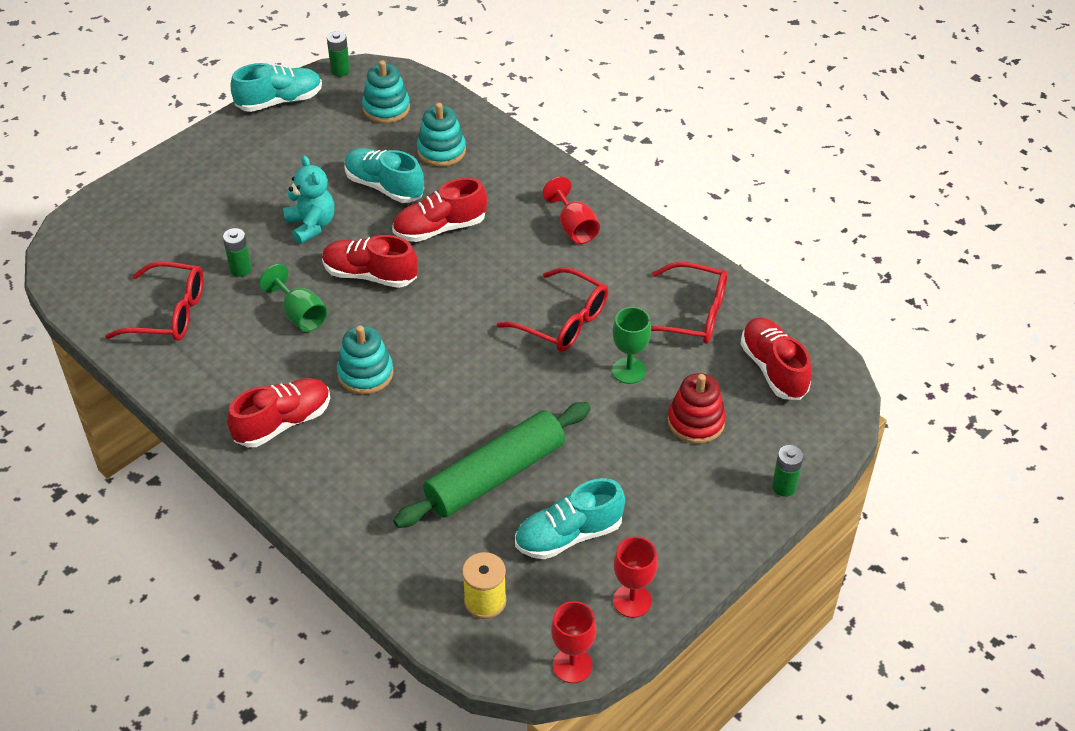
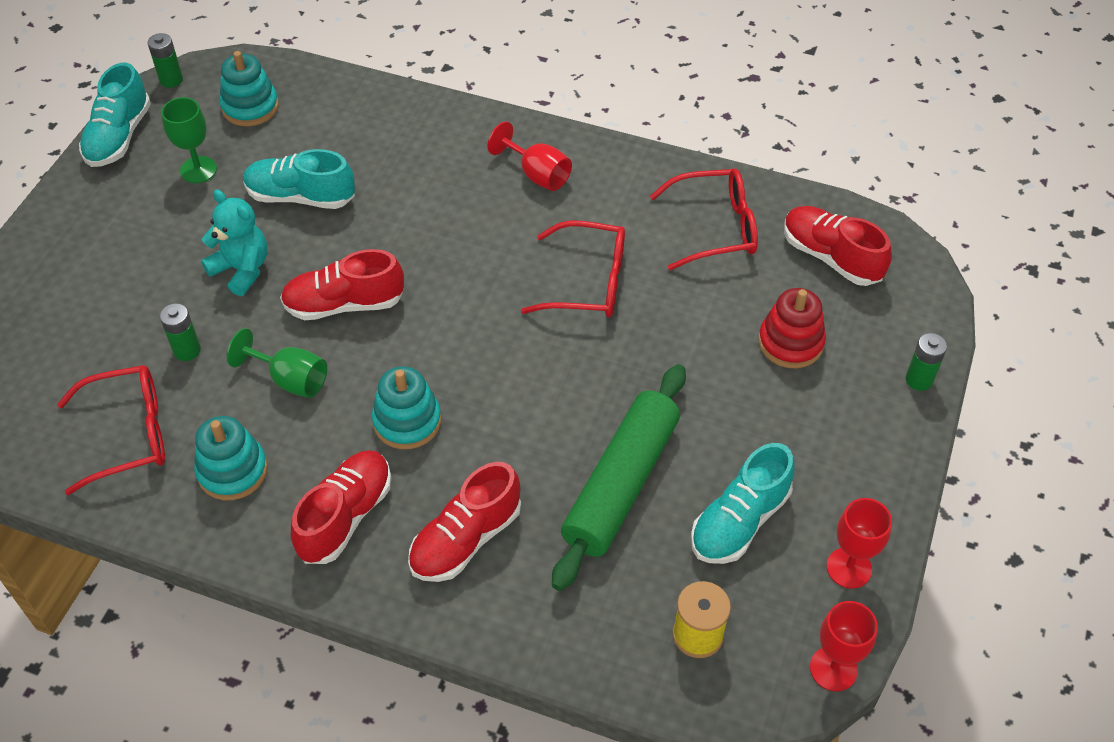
camera: 25 degrees left, 5 degrees up
(279, 101) = (119, 137): turquoise shoe -> turquoise shoe turned 150 degrees clockwise
(440, 228) = (392, 223): red shoe -> red shoe (466, 539)
(441, 151) = (341, 136): turquoise stacking toy -> turquoise stacking toy (232, 471)
(629, 370) = (689, 312): green goblet -> green goblet (198, 170)

